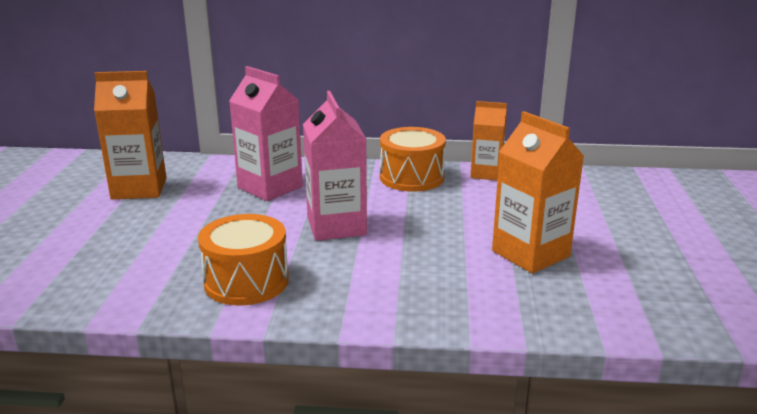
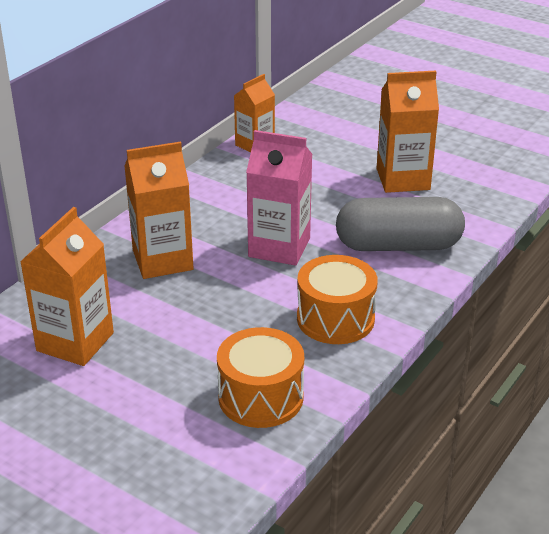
camera: 60 degrees left, 10 degrees up
(270, 187) = (162, 260): pink carton -> orange carton
(403, 282) = (398, 245): none -> grey capsule
(411, 177) = (224, 181): orange drum -> orange drum (261, 397)

